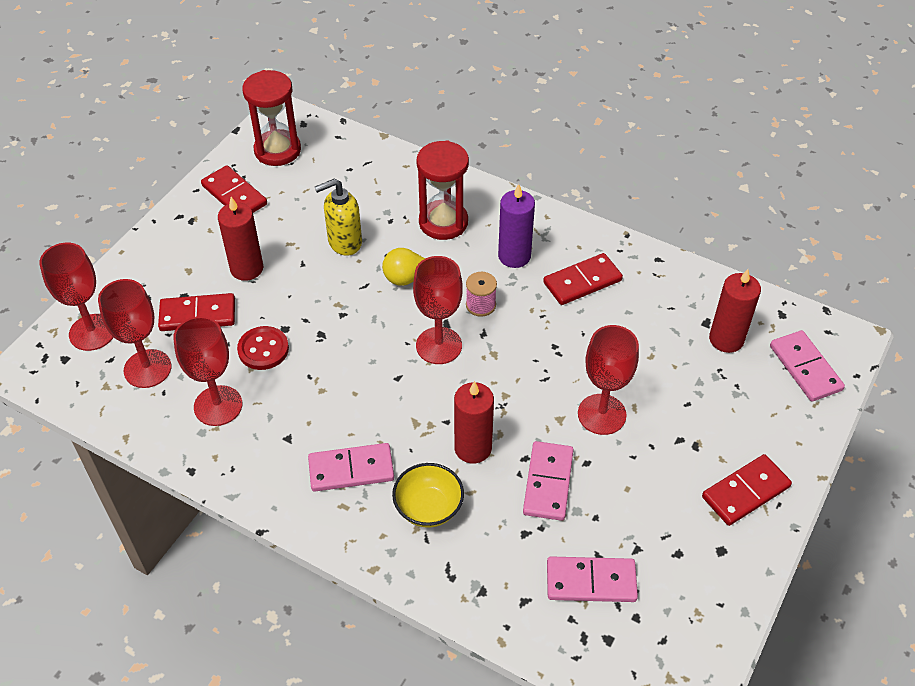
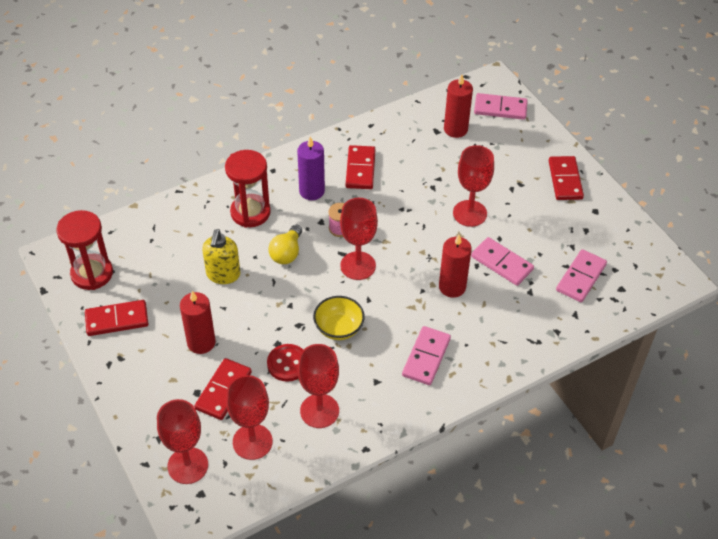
camera: 60 degrees left, 0 degrees up
(428, 508) = (482, 330): yellow bowl -> yellow bowl (339, 328)

